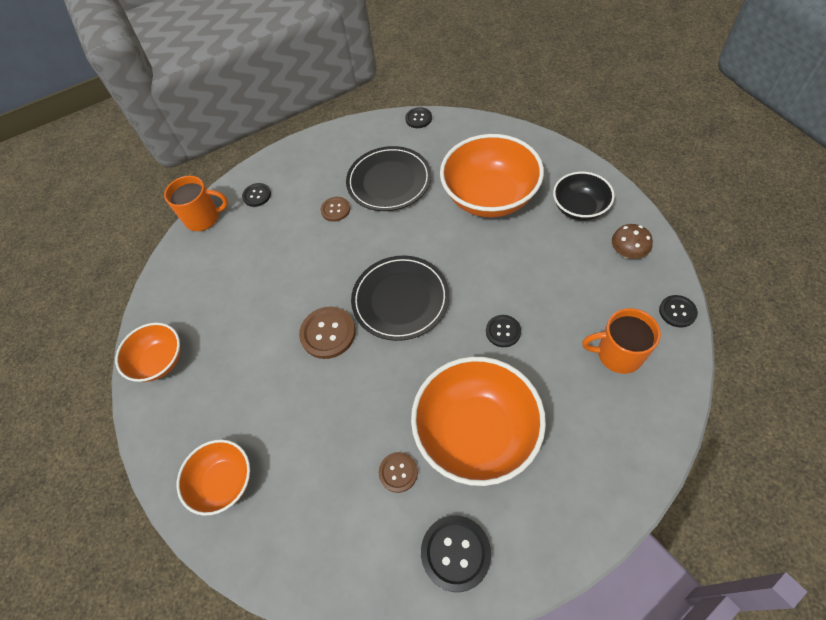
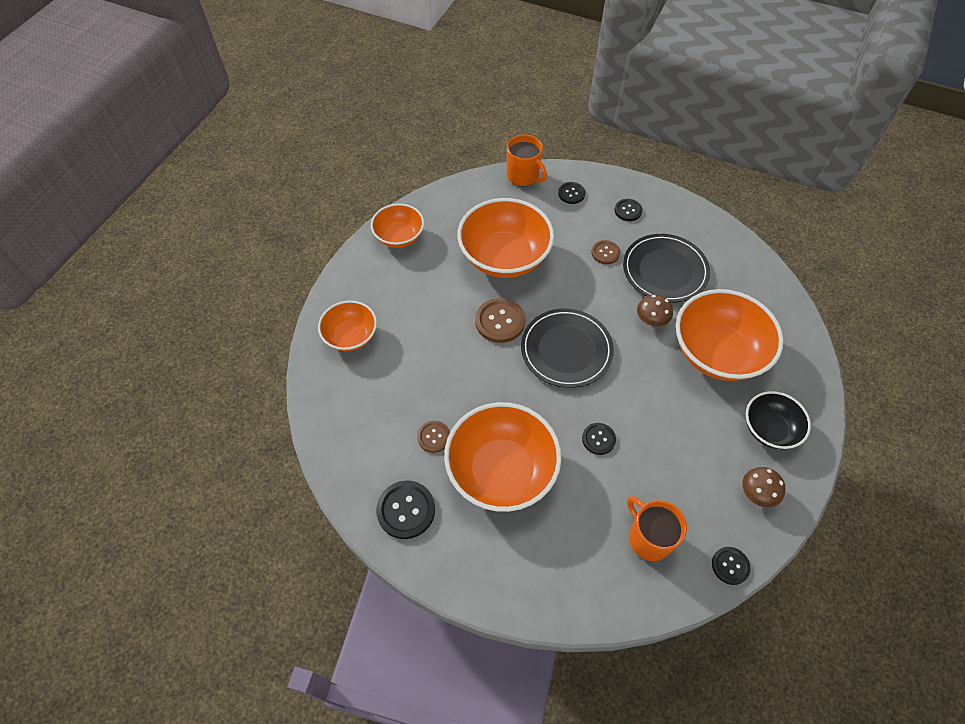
camera: 45 degrees right, 0 degrees up
(268, 286) = (504, 257): none -> orange bowl
(418, 119) = (748, 249): black button -> black button (628, 210)
(425, 220) = (651, 320): none -> brown mushroom

